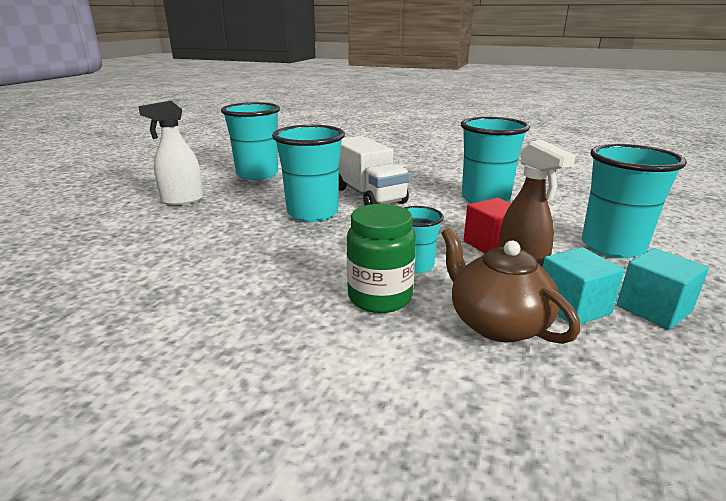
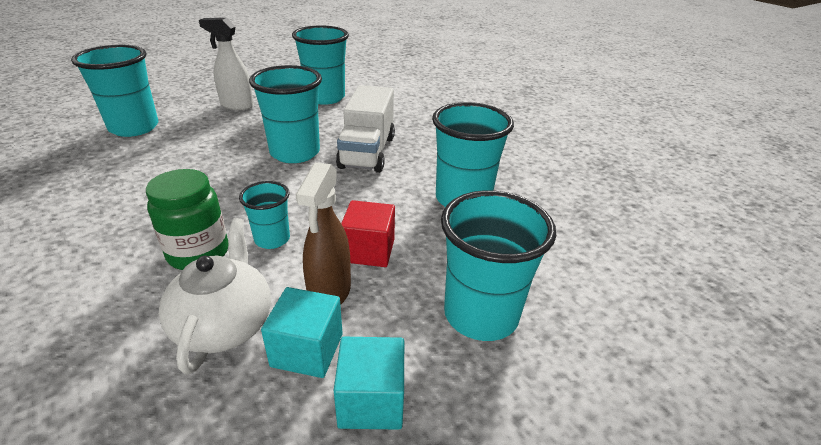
camera: 35 degrees right, 10 degrees up
(99, 246) = (134, 127): none -> turquoise cup
(497, 323) = (225, 324): brown teapot -> white teapot

